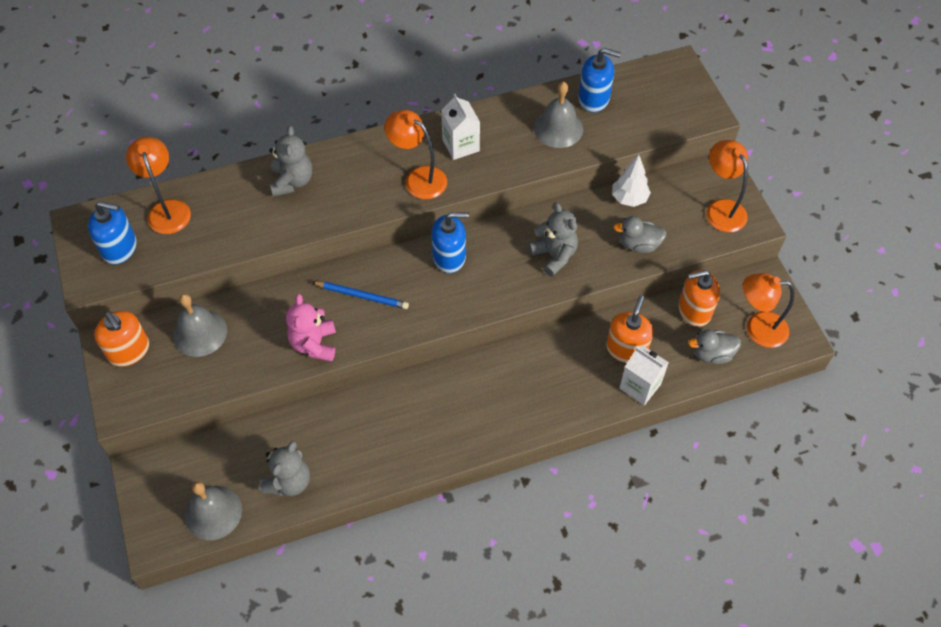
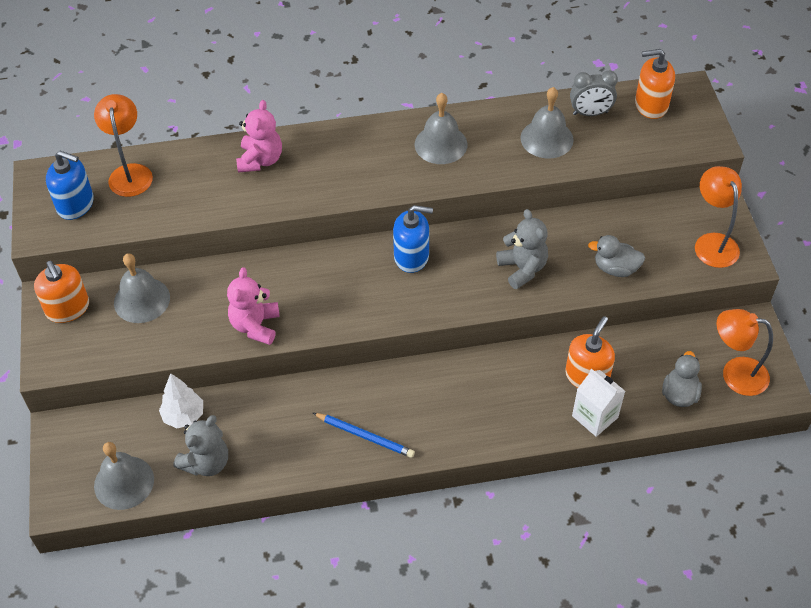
camera: 10 degrees right, 5 degrees down
(292, 181) = (260, 160): grey teddy bear -> pink teddy bear
(362, 296) = (313, 284): blue pencil -> blue pencil (365, 436)
(418, 178) = (390, 172): orange lamp -> none
(460, 145) = (441, 144): white carton -> grey bell
(594, 99) = (590, 113): blue soap dispenser -> grey clock
(629, 198) = (613, 220): white tree -> white tree (184, 416)
(694, 310) = (668, 346): orange soap dispenser -> orange soap dispenser (651, 105)
(711, 354) = (679, 394): grey duck -> grey duck turned 105 degrees clockwise

